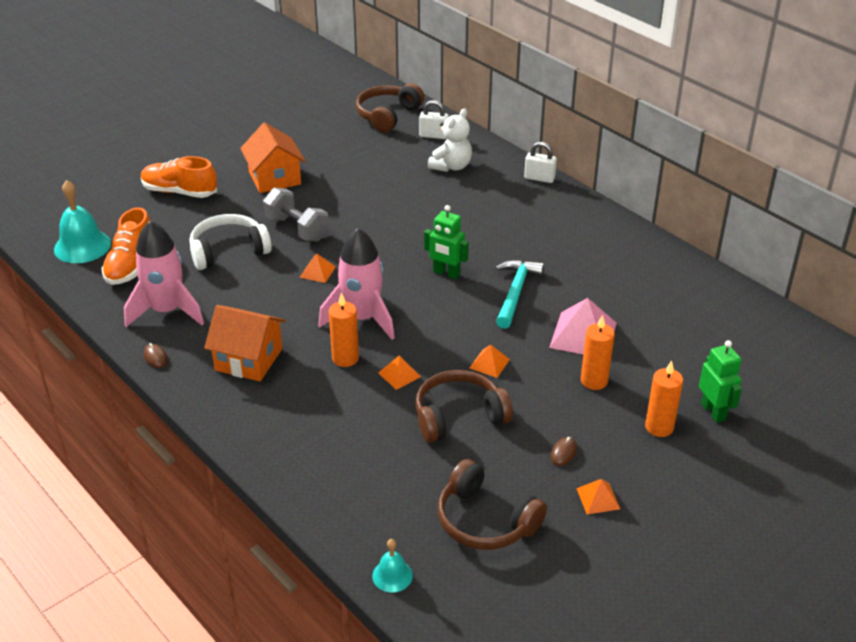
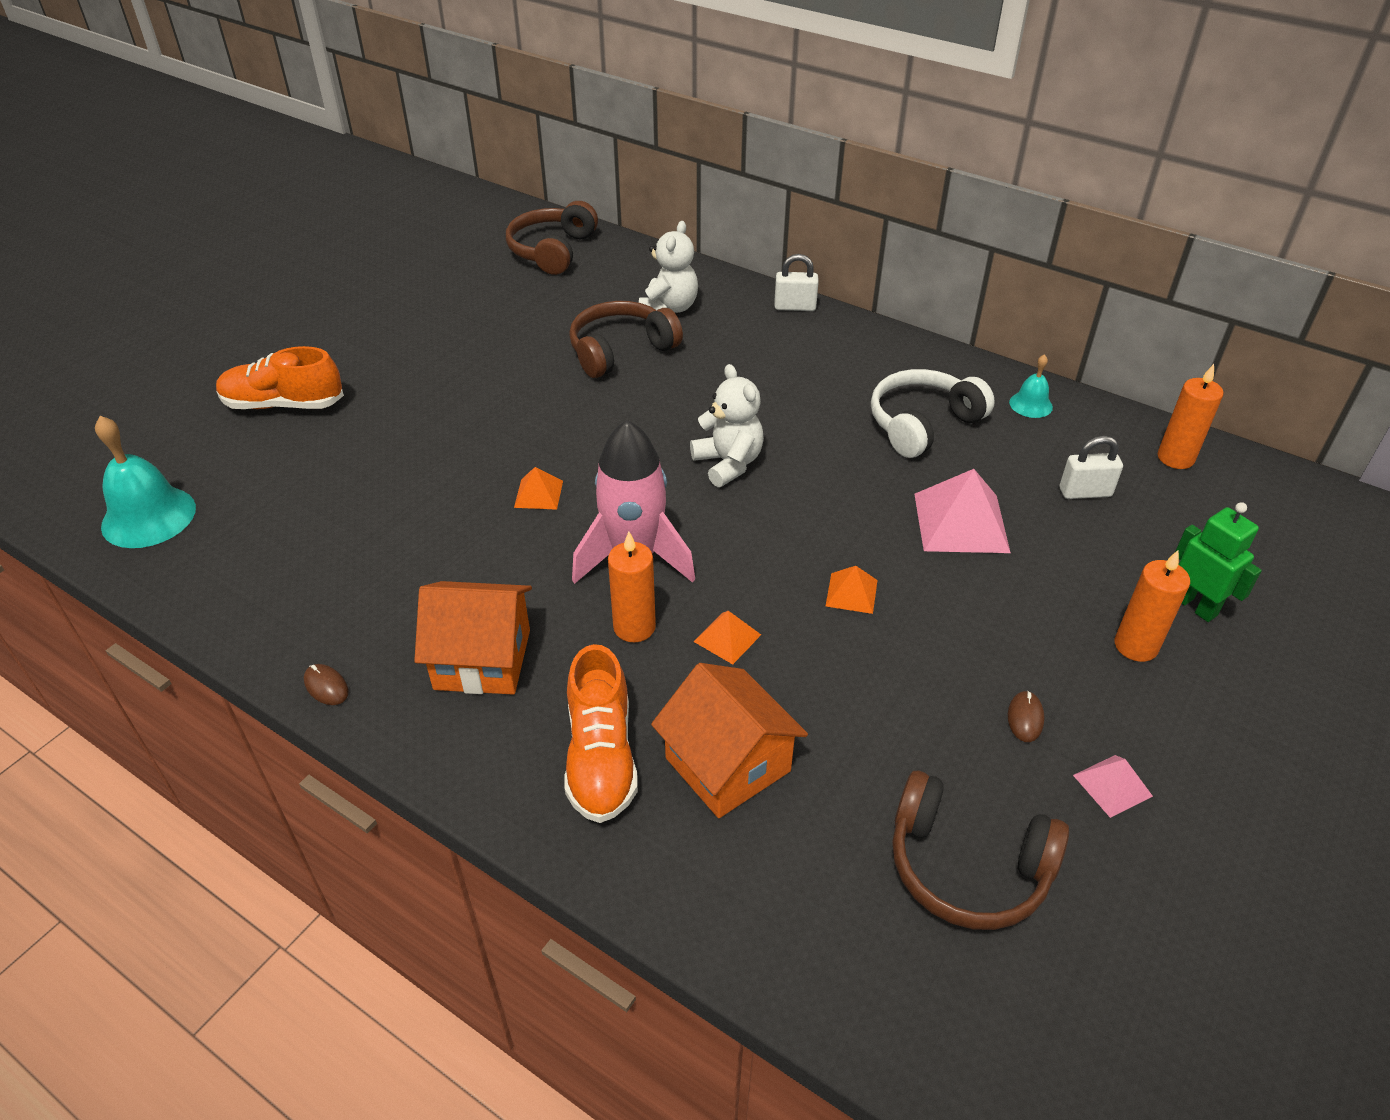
camera: 15 degrees left, 5 degrees up
(131, 265) = (238, 534): orange shoe -> orange shoe (601, 757)
(167, 311) = (321, 601): pink rocket -> none
(228, 251) = (390, 485): white headphones -> white headphones (922, 424)
(275, 178) = (423, 362): orange house -> orange house (727, 764)
(297, 229) = (483, 432): grey dumbbell -> none
(392, 575) = (867, 1012): turquoise bell -> turquoise bell (1031, 404)
(433, 135) = (627, 269): white padlock -> white padlock (1085, 492)
(446, 273) = (728, 463): green robot -> white teddy bear
(458, 416) = (845, 690): brown headphones -> brown headphones (621, 350)
(515, 293) = (838, 476): turquoise hammer -> none
(594, 381) = (1010, 591): orange candle -> orange candle (1175, 458)
(598, 498) = (1112, 785): orange pyramid -> pink pyramid

